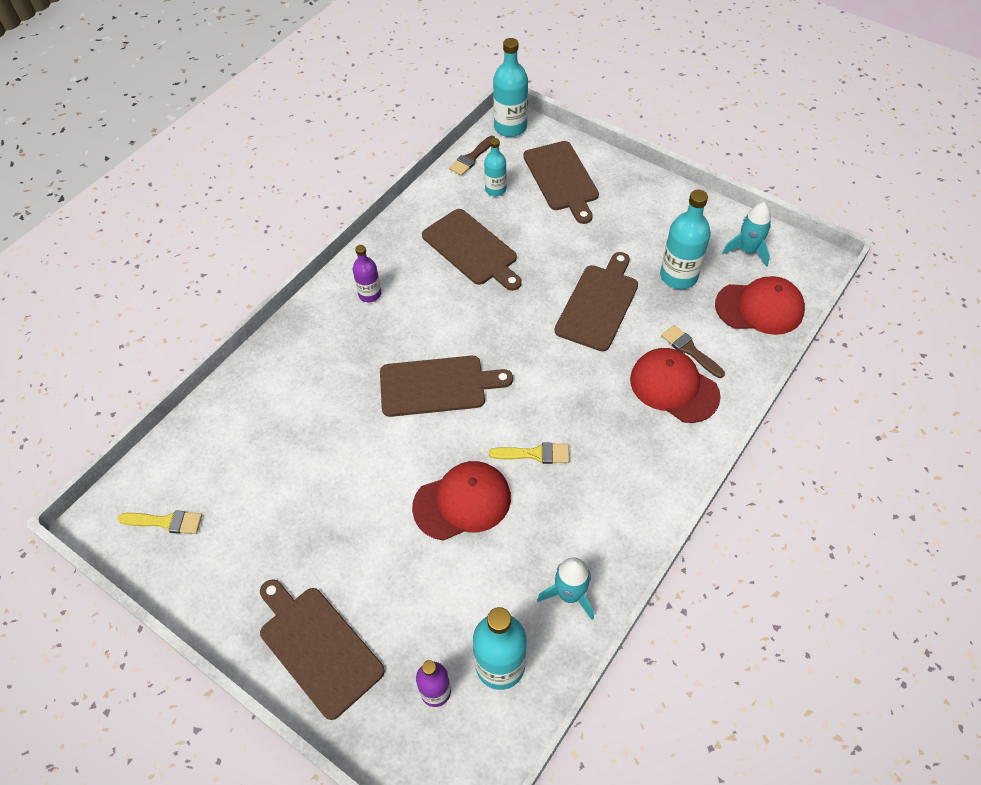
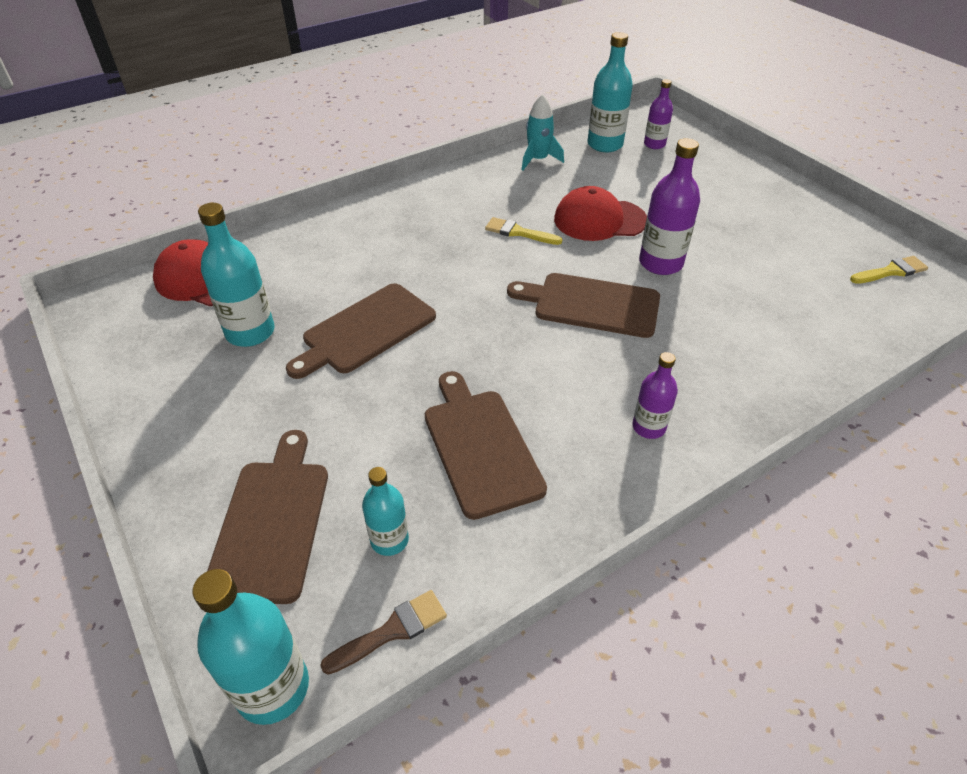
camera: 160 degrees left, 10 degrees down
(166, 522) = (891, 271): yellow brush -> yellow brush turned 135 degrees clockwise
(318, 647) = (739, 177): brown cutting board -> none
(388, 457) = (660, 263): none -> purple bottle
(674, 387) = (355, 243): red cap -> none
(690, 350) = (311, 265): brown brush -> none
(747, 250) = (144, 335): turquoise rocket -> none

